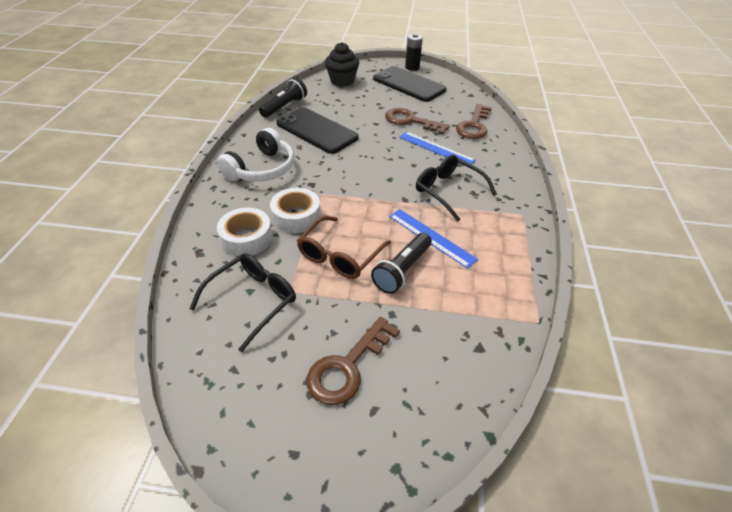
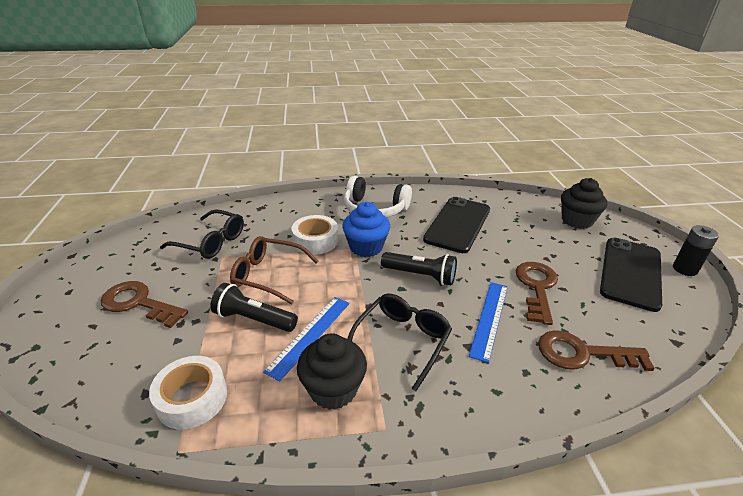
camera: 75 degrees right, 10 degrees down
(246, 238) = (281, 223): white tape -> white tape (192, 398)
(284, 107) = (485, 198): black flashlight -> black flashlight (420, 276)
(324, 186) = (366, 247): none -> blue cupcake
(489, 232) = (333, 389): none -> black cupcake

